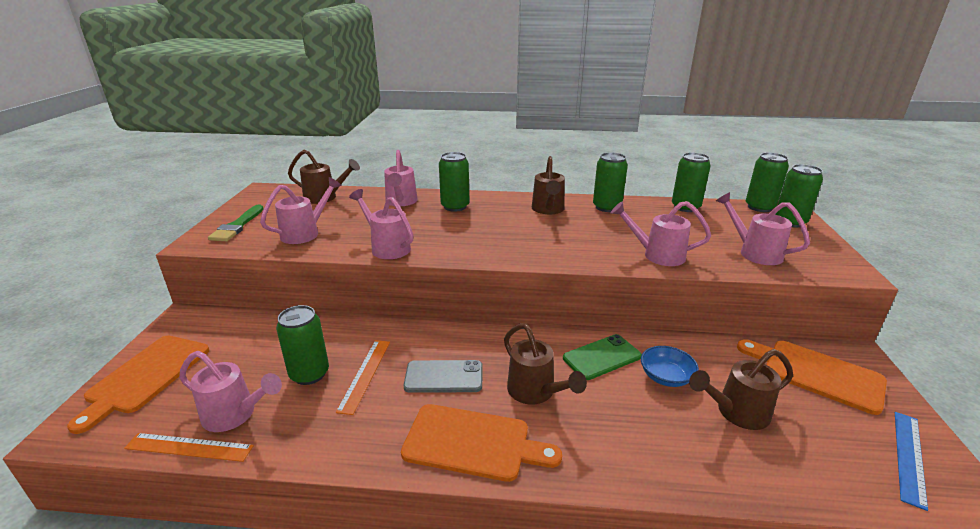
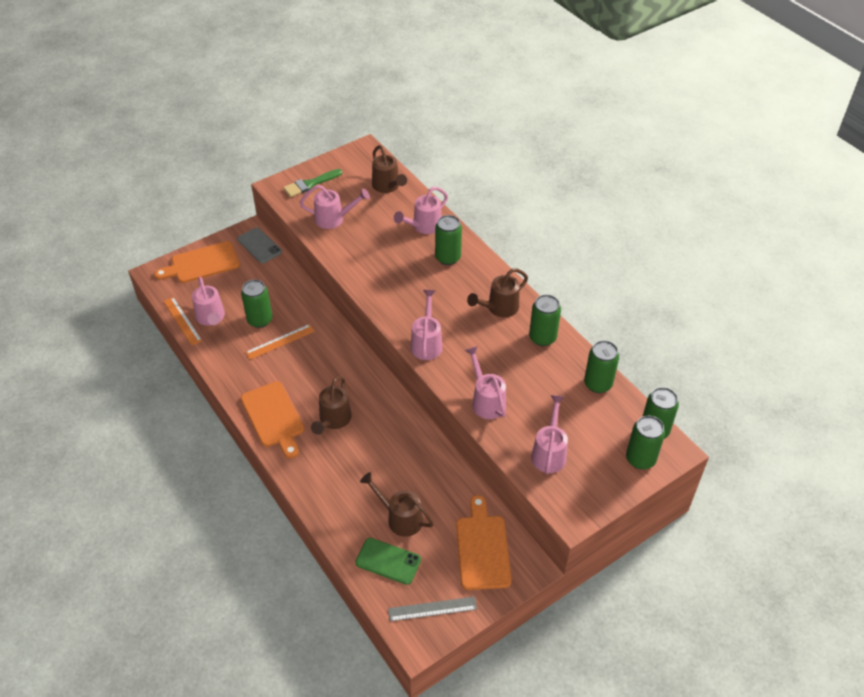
camera: 50 degrees right, 20 degrees up
(387, 247) = (356, 267): pink watering can -> pink watering can (426, 343)
(444, 377) = (309, 374): grey phone -> grey phone (259, 245)
(602, 357) = (394, 433): green phone -> green phone (388, 561)
(666, 377) = (404, 472): blue bowl -> none
(909, 457) = (432, 609): blue ruler -> grey ruler

